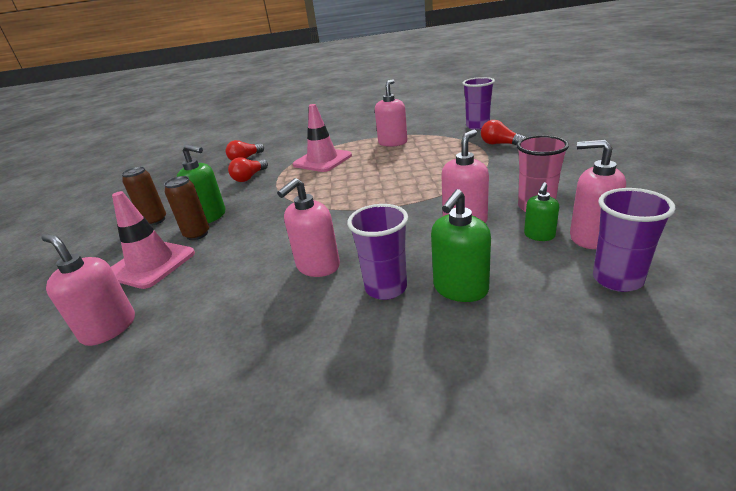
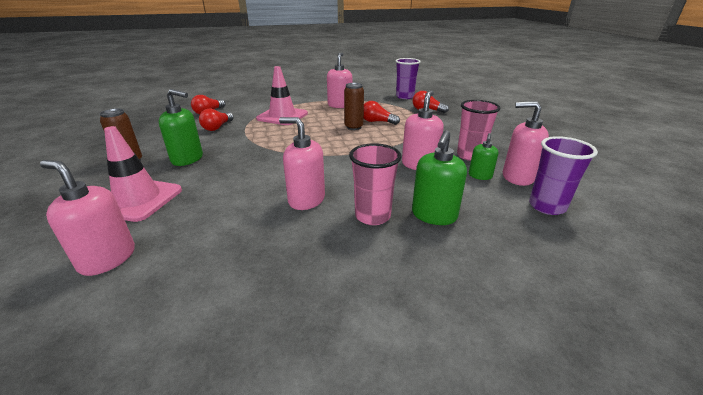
camera: 15 degrees left, 0 degrees up
(197, 234) = (179, 174): brown can -> brown can (353, 127)
(317, 266) = (306, 200): pink soap dispenser -> pink soap dispenser turned 90 degrees clockwise
(386, 288) = (372, 216): purple cup -> pink cup
(431, 163) = (377, 122): none -> red light bulb

